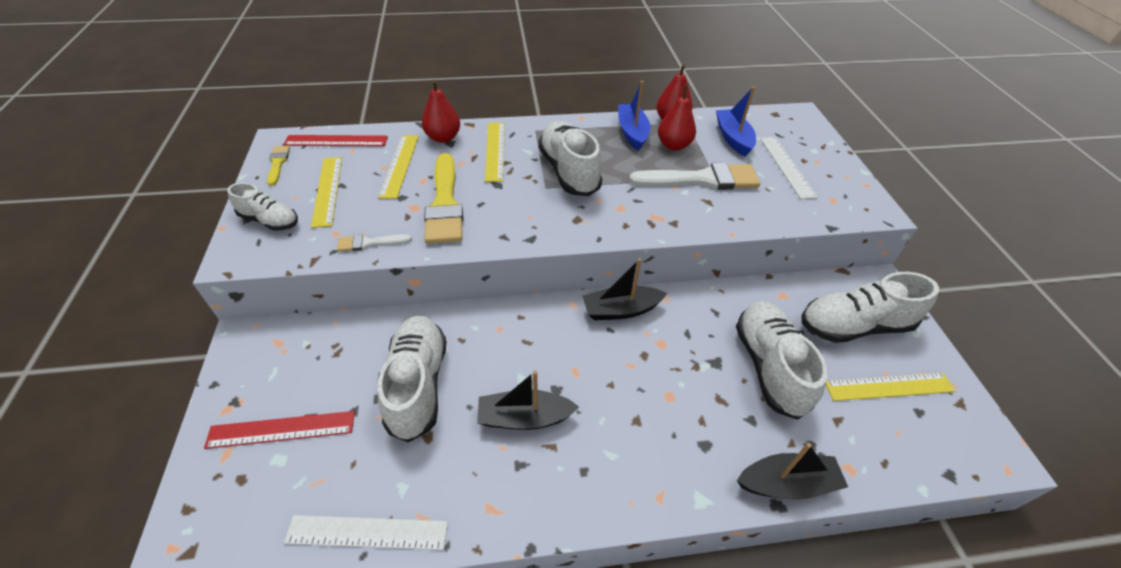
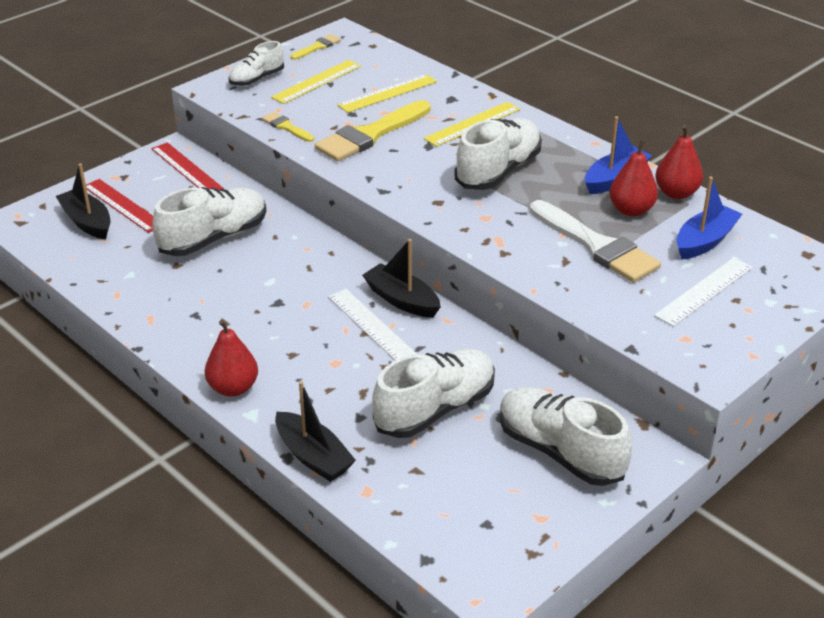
camera: 55 degrees right, 10 degrees down
(270, 221) = (257, 79): white shoe -> white shoe turned 60 degrees clockwise
(336, 141) = (377, 53): red ruler -> red ruler (187, 168)
(367, 532) = (88, 277): white ruler -> white ruler (372, 326)
(369, 243) = (286, 127): white brush -> yellow brush
(443, 138) = (452, 93): red pear -> red pear (233, 388)
(524, 418) = (236, 299): black boat -> black boat (87, 222)
(889, 387) = (498, 495): yellow ruler -> none

